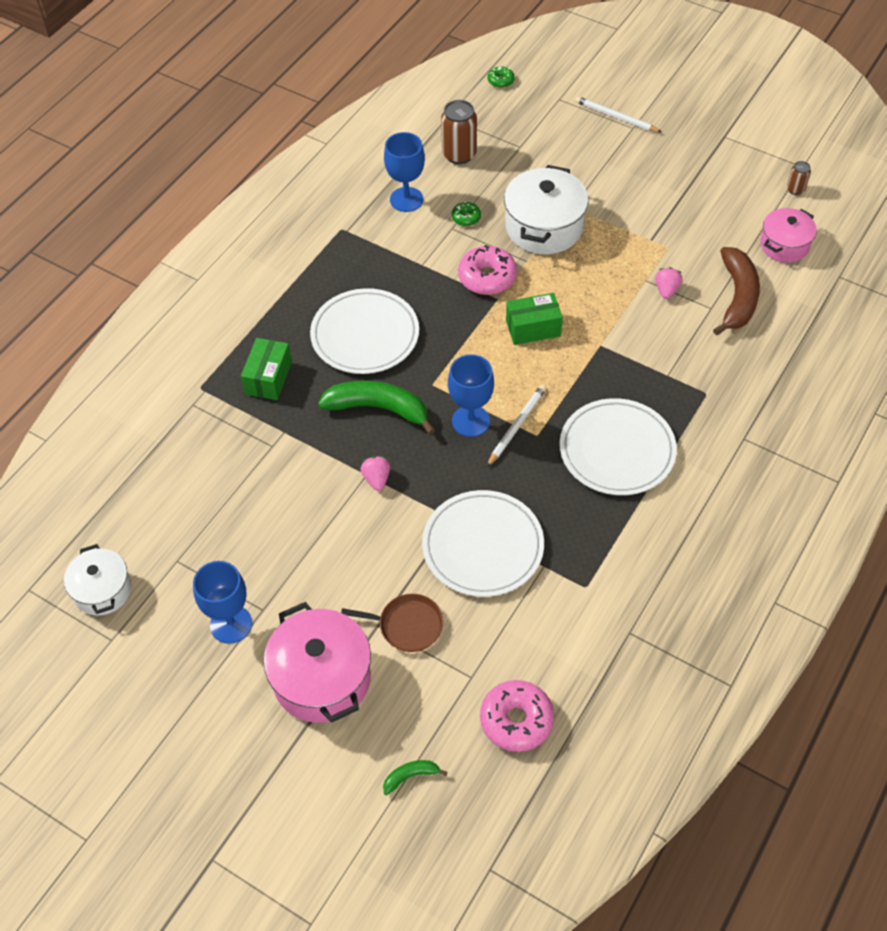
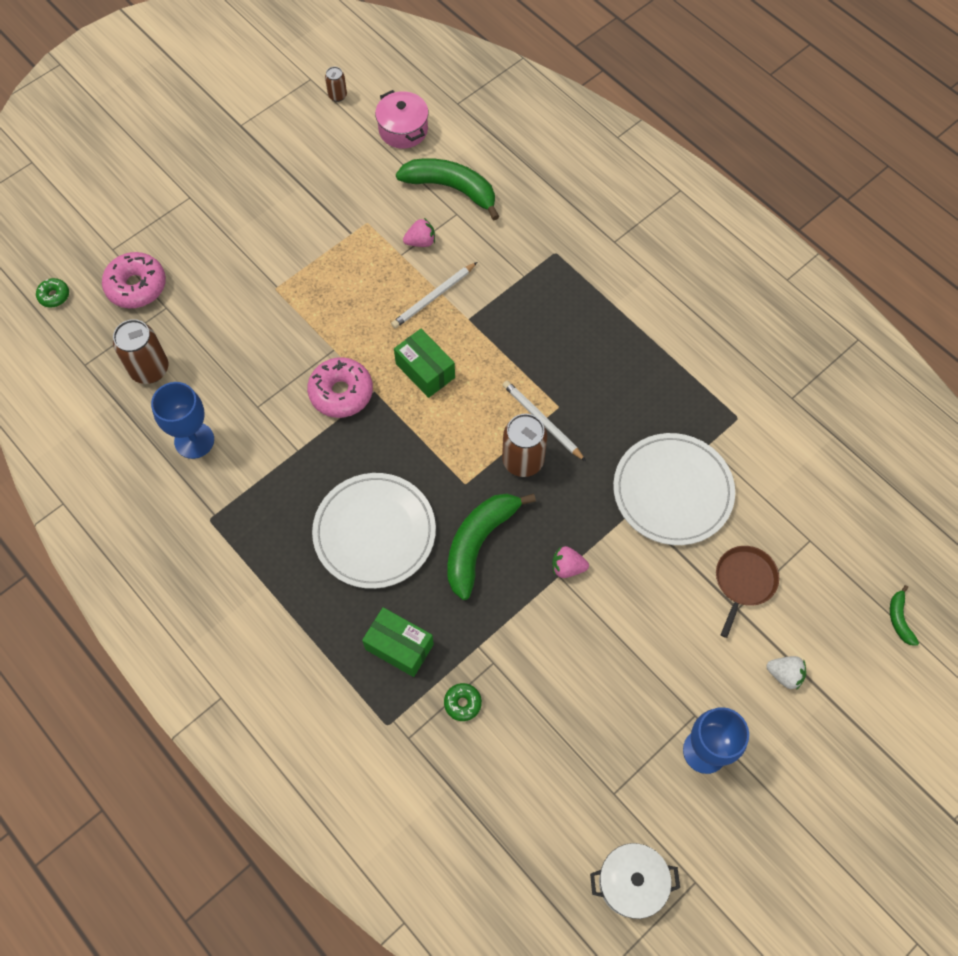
camera: 75 degrees left, 10 degrees up
(322, 678) = (784, 674): pink pot -> white strawberry
(466, 218) = (248, 389): green donut -> green donut (462, 703)
(470, 421) = (523, 460): blue goblet -> brown can
(516, 720) = (860, 515): pink donut -> pink donut (136, 286)
(533, 328) = (425, 370): green box -> green box turned 45 degrees counterclockwise
(544, 227) = (293, 320): white pot -> none
(615, 117) = (166, 207): white pencil -> white pencil (433, 297)
(617, 450) = (596, 345): white plate -> none
(666, 290) = (421, 242): pink strawberry -> pink strawberry turned 135 degrees clockwise
(737, 297) = (452, 188): brown banana -> green banana

